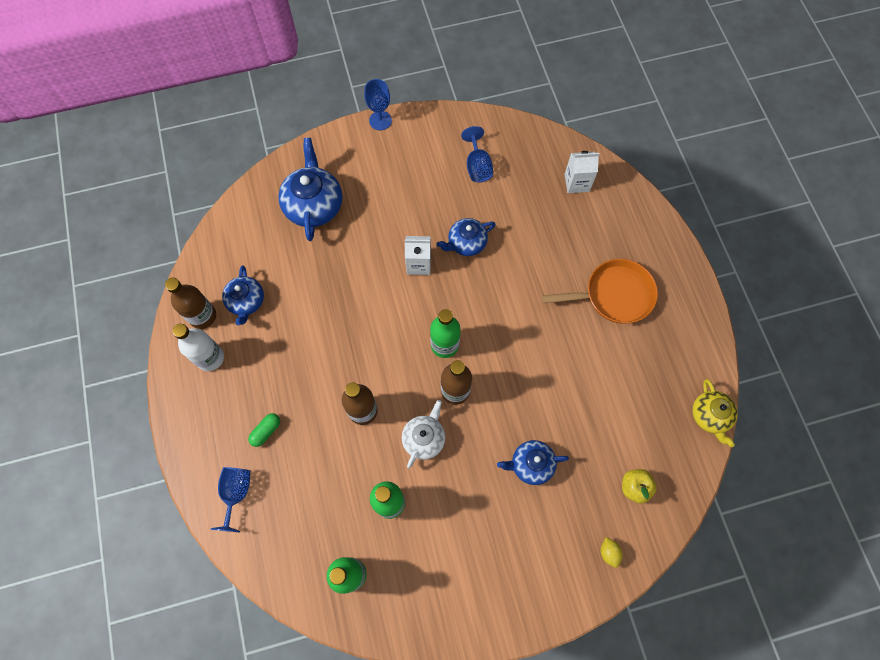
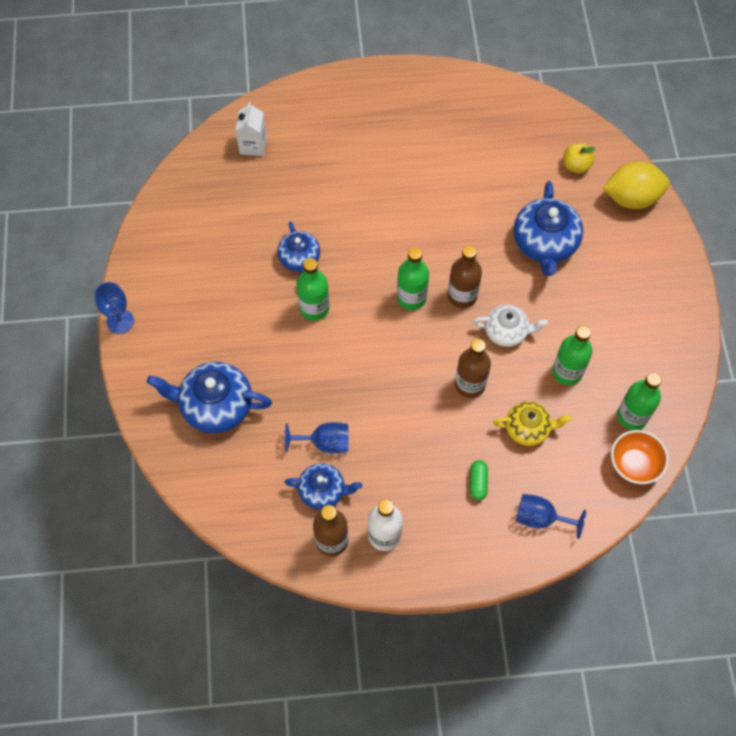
camera: 80 degrees left, 5 degrees down
(266, 431) = (478, 482): green capsule -> green capsule turned 45 degrees clockwise
(299, 581) = (634, 465): none -> orange bowl
(418, 264) = (314, 308): white carton -> green bottle
(424, 438) = (507, 332): white teapot -> white teapot turned 150 degrees clockwise
(477, 166) = (208, 232): blue goblet -> blue goblet (325, 443)
(531, 464) = (545, 244): blue teapot -> blue teapot, size x1.62
(608, 552) = (631, 198): yellow lemon -> yellow lemon, size x2.45
(614, 295) = (386, 140): orange pan -> none
(710, 416) = (519, 93): yellow teapot -> yellow teapot (528, 428)

